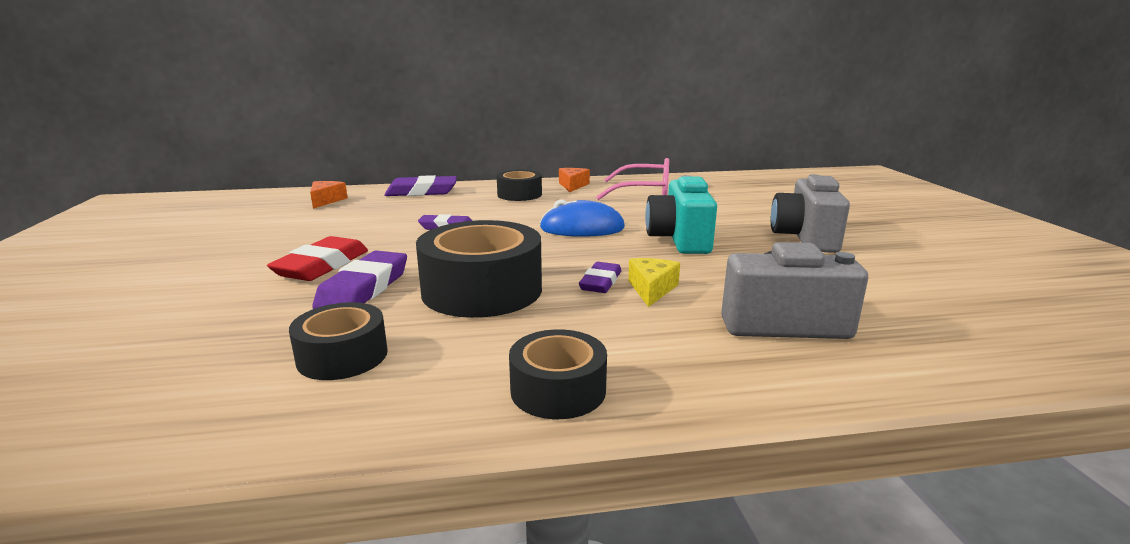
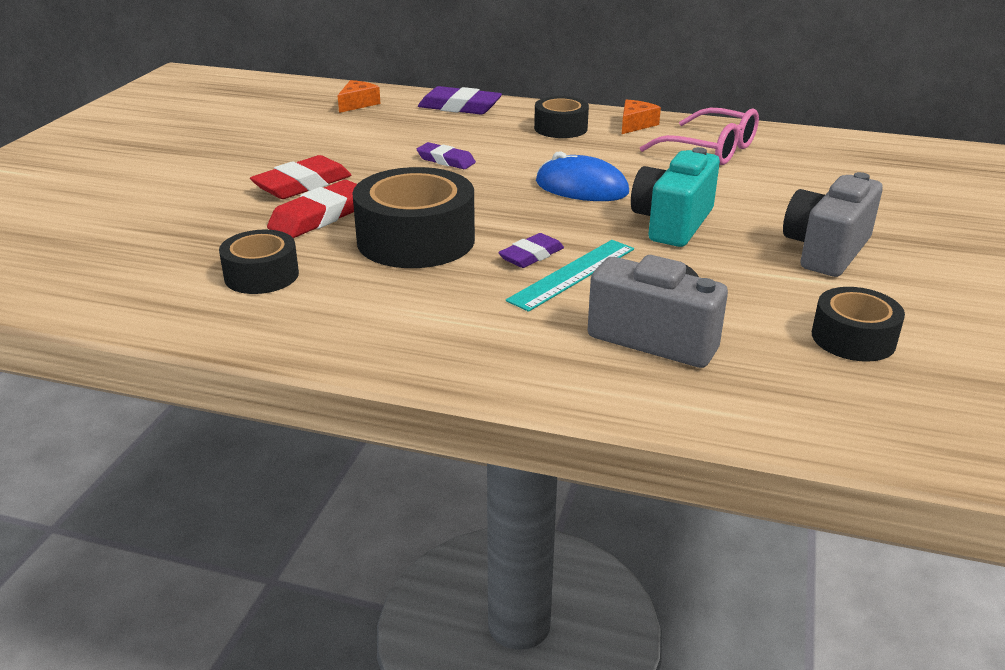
camera: 25 degrees right, 10 degrees up
(364, 289) = (320, 216): purple eraser -> red eraser
(558, 390) = (393, 343): black tape -> black tape (853, 338)
(651, 289) = (572, 274): yellow cheese -> turquoise ruler

